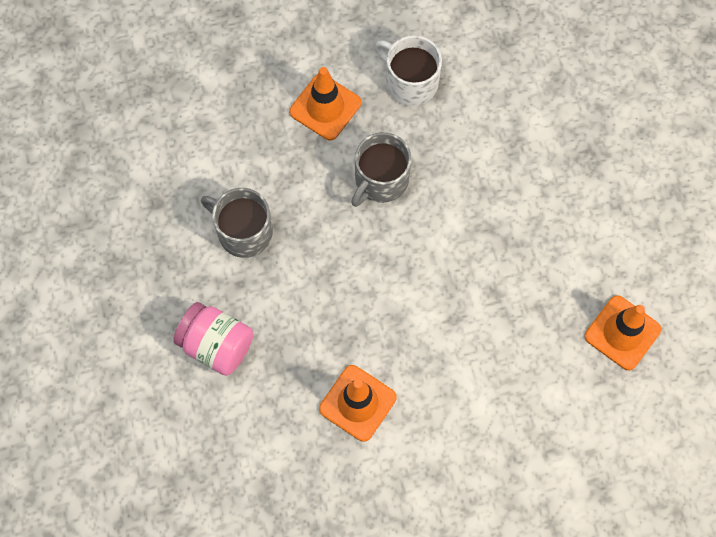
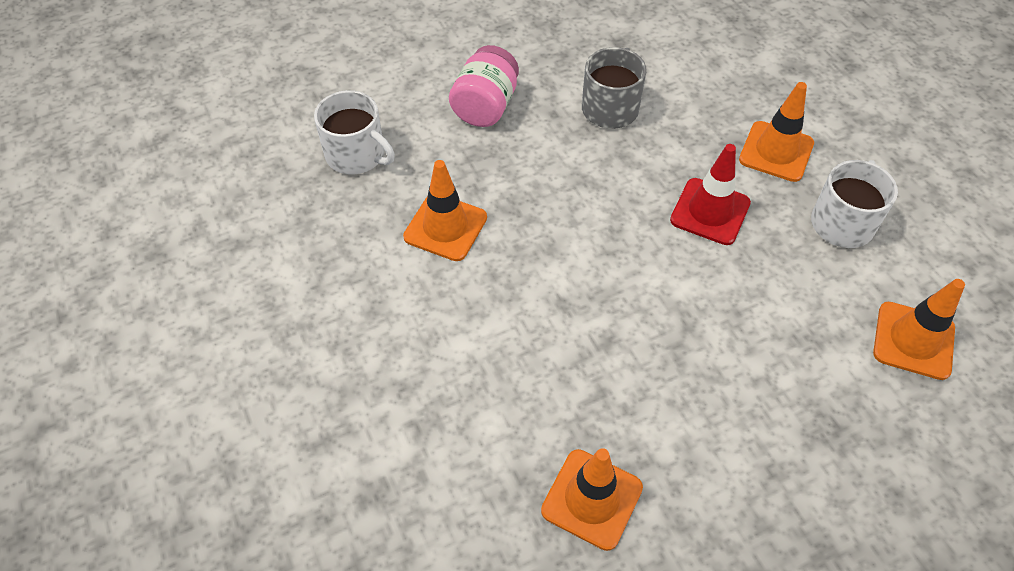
camera: 80 degrees right, 15 degrees down
(254, 475) = (356, 155): none -> white mug
(380, 180) = (710, 211): grey mug -> red traffic cone
(526, 73) = (913, 340): none -> orange traffic cone

